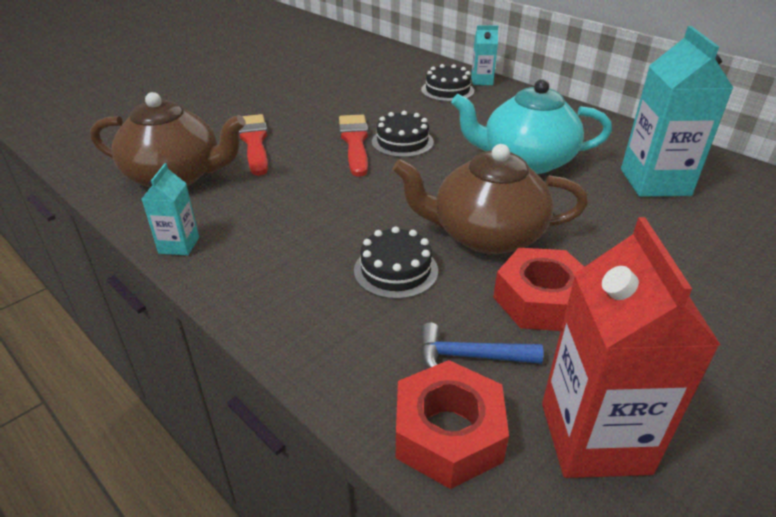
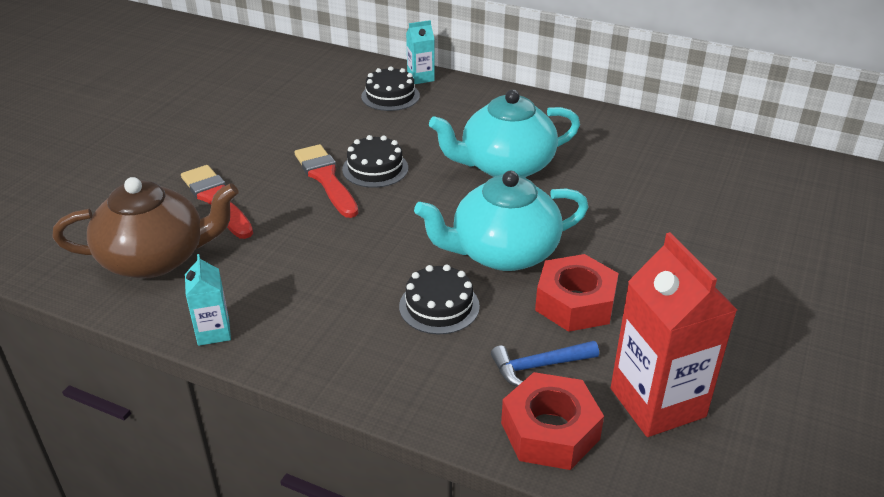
camera: 20 degrees left, 0 degrees up
(485, 235) = (502, 253): brown teapot -> turquoise teapot
(655, 182) = (628, 166): turquoise carton -> none

